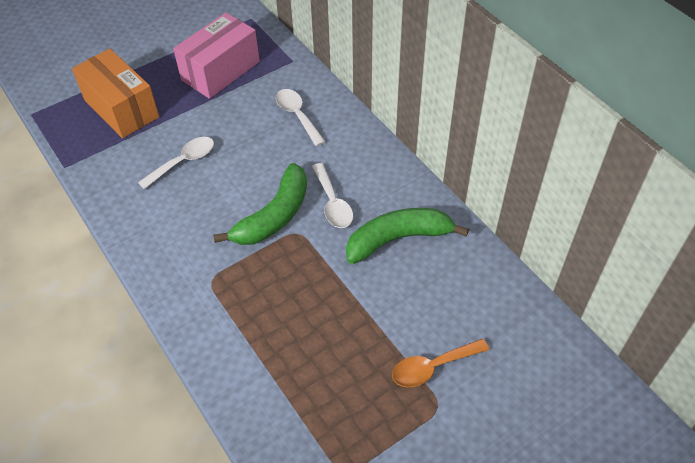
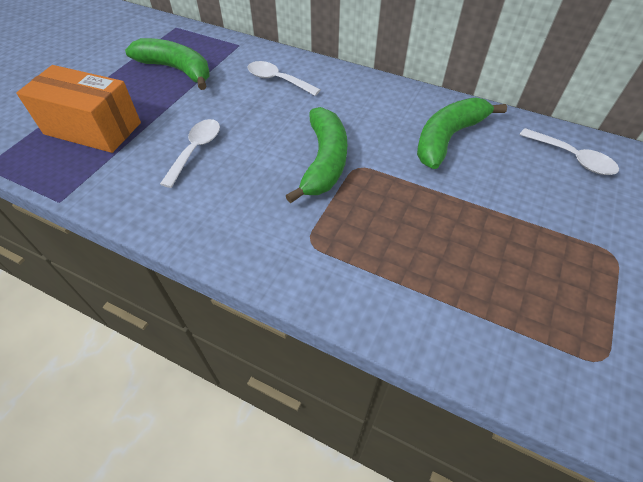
camera: 30 degrees left, 0 degrees up
(220, 71) = (177, 70): pink box -> green banana
(333, 203) = (368, 132): white spoon -> white spoon (572, 158)
(432, 367) = (576, 224): orange spoon -> none

